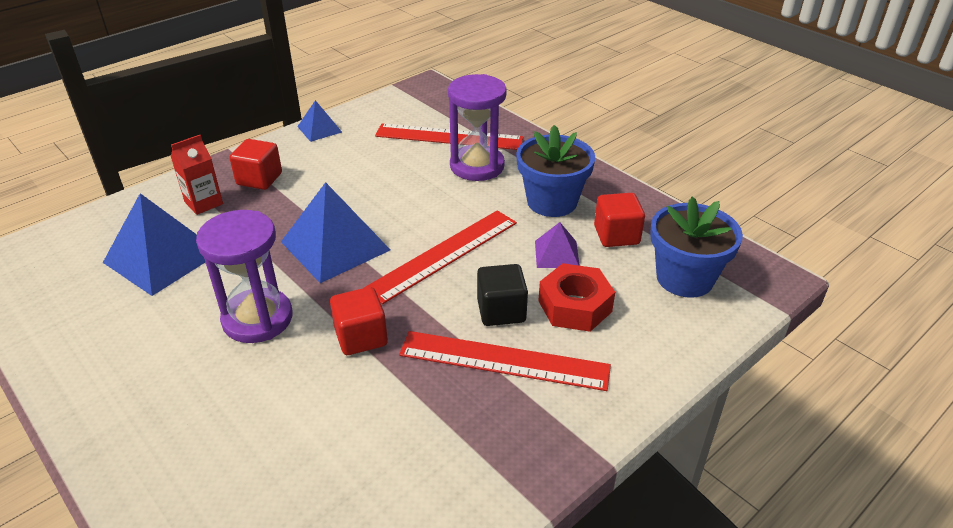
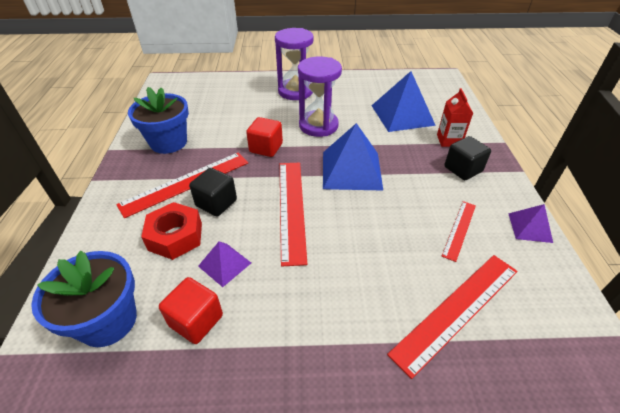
camera: 130 degrees right, 5 degrees up
(259, 179) = (463, 169): red cube -> black cube
(319, 129) = (530, 227): blue pyramid -> purple pyramid
(360, 157) = (459, 229): none -> red ruler
(477, 166) = (385, 296): purple hourglass -> purple hourglass (295, 91)
(552, 202) = (282, 311): blue flower pot -> blue flower pot (168, 142)

